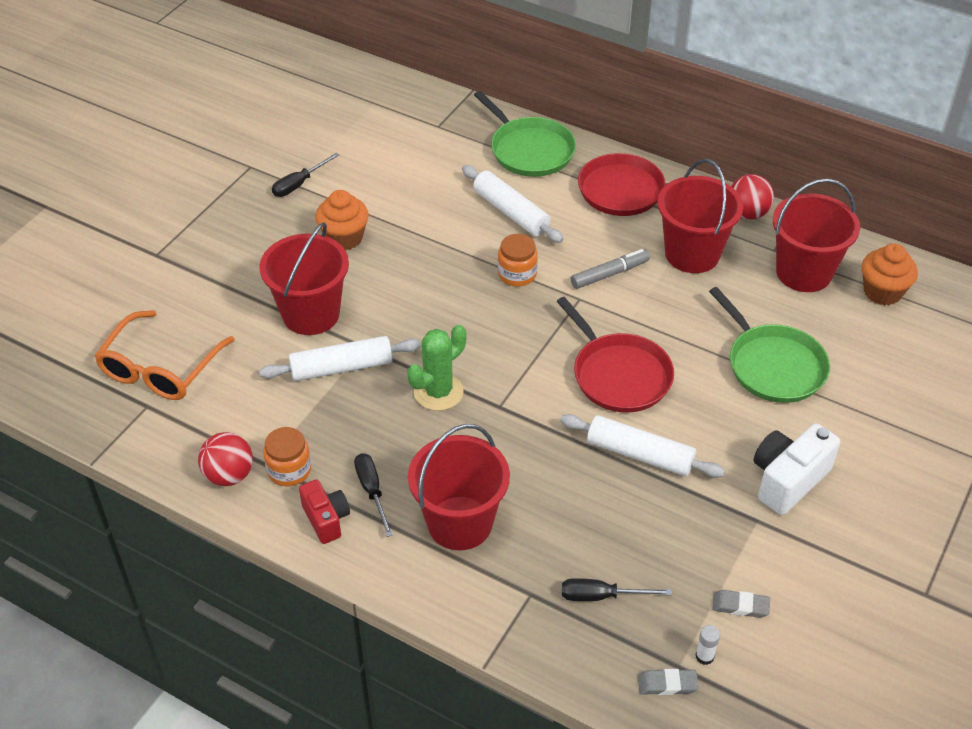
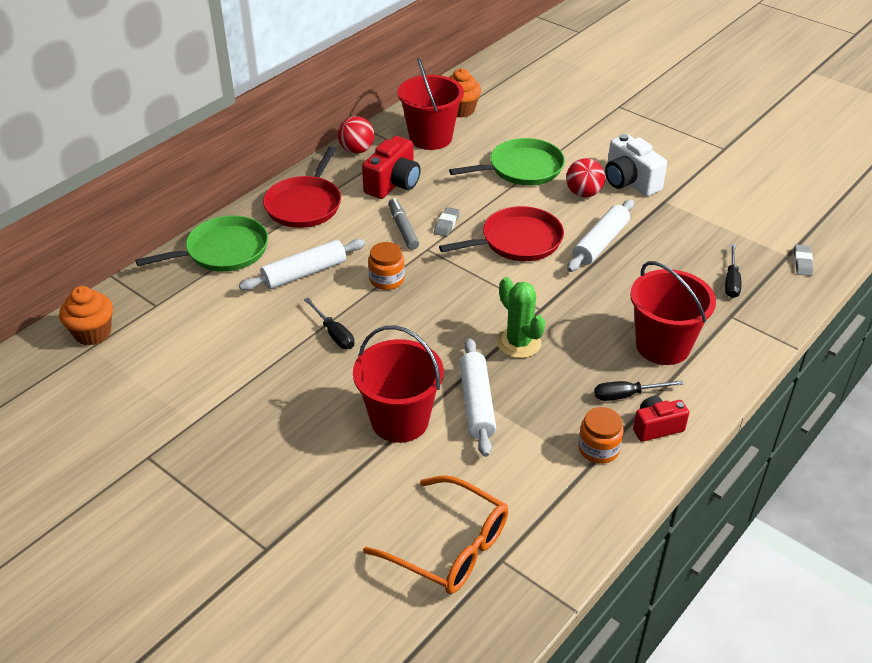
camera: 80 degrees left, 5 degrees down
(229, 475) = (601, 493): red ball -> red ball (583, 193)
(299, 184) = (198, 417): black screwdriver -> black screwdriver (334, 334)
(344, 238) = (297, 388): orange cupcake -> orange cupcake (92, 333)
(692, 254) = (393, 184): red bucket -> red camera
(704, 656) = (778, 243): white glue stick -> none
(740, 606) = (737, 221): grey eraser -> grey eraser (446, 224)

